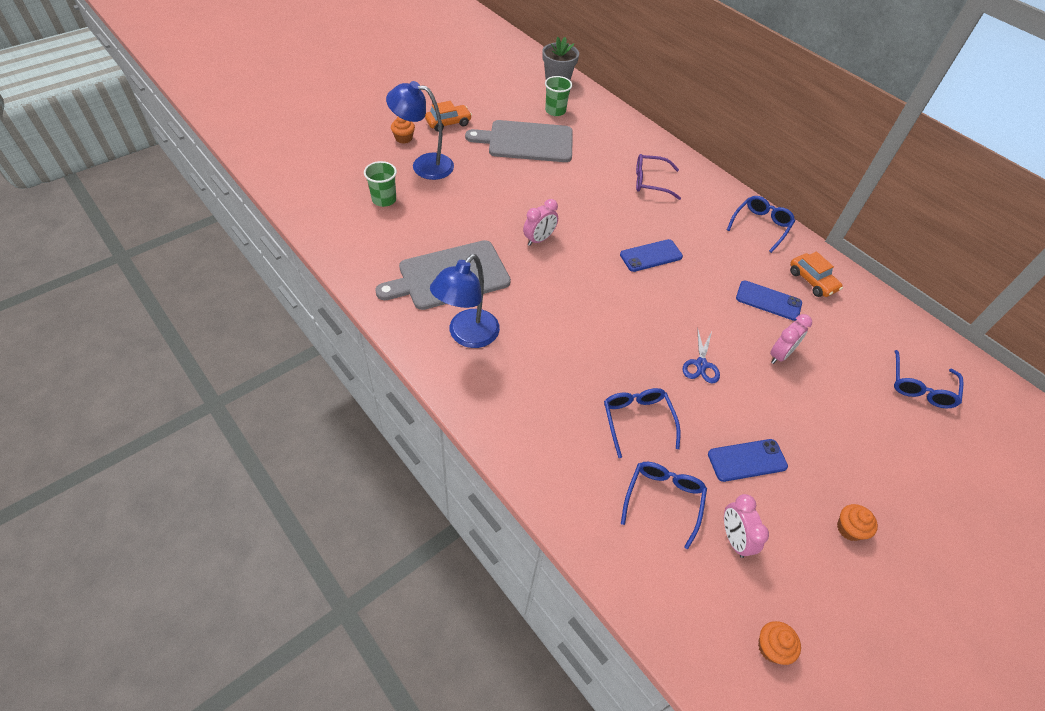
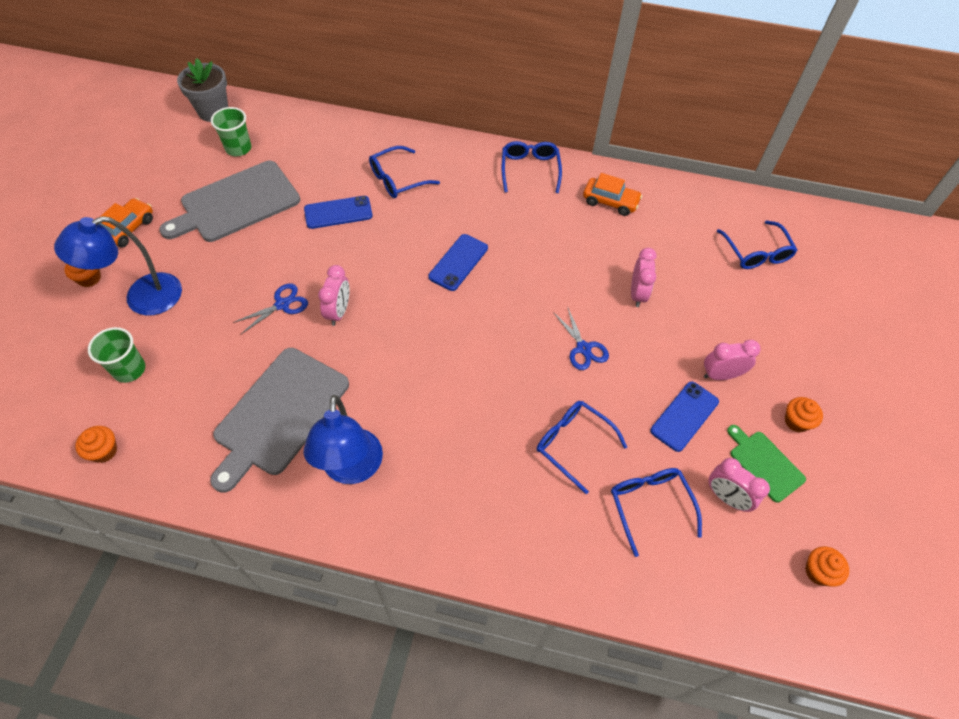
camera: 35 degrees left, 5 degrees up
(333, 234) = (104, 451): none -> orange cupcake
(506, 215) = (282, 304): none -> blue scissors
(650, 182) = (397, 179): purple glasses -> blue glasses
(768, 301) = (590, 245): blue phone -> blue phone (338, 212)
(790, 539) = (764, 464): none -> green cutting board
(806, 452) = (721, 375): none -> pink clock

